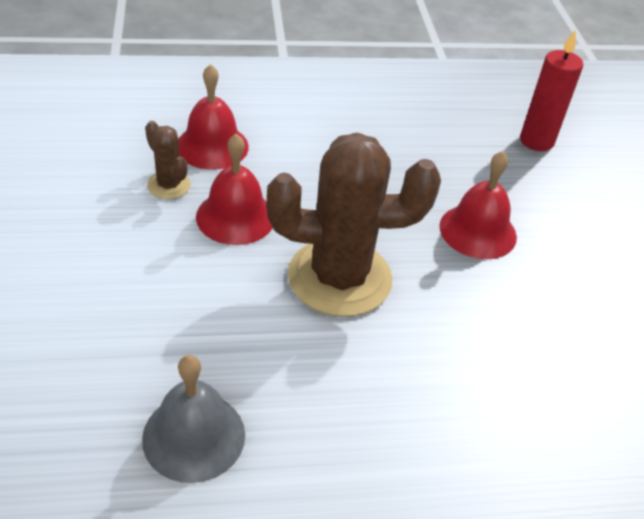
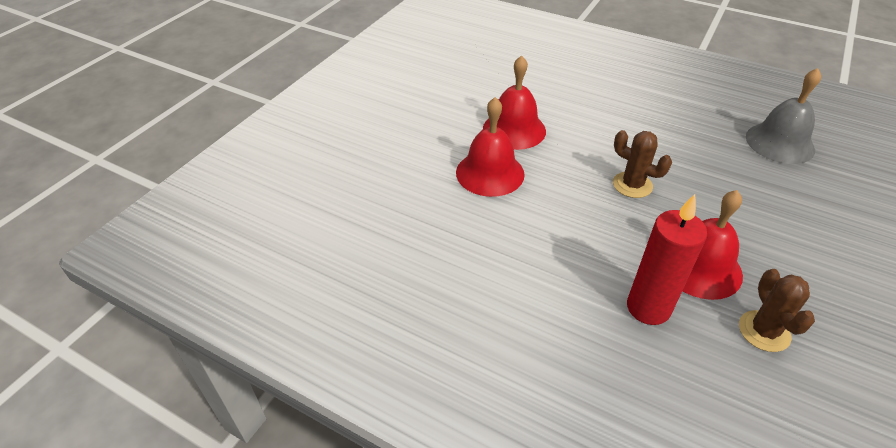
camera: 140 degrees left, 0 degrees up
(212, 146) = (696, 365): red bell -> red bell (514, 129)
(339, 278) = (632, 185): brown cactus -> brown cactus, size x0.45
(536, 141) = (337, 220): red candle -> red candle (648, 308)

